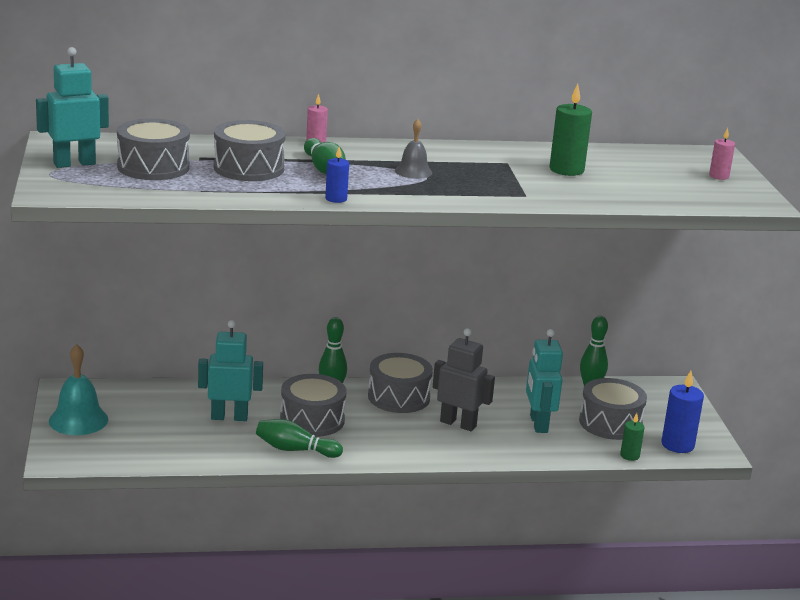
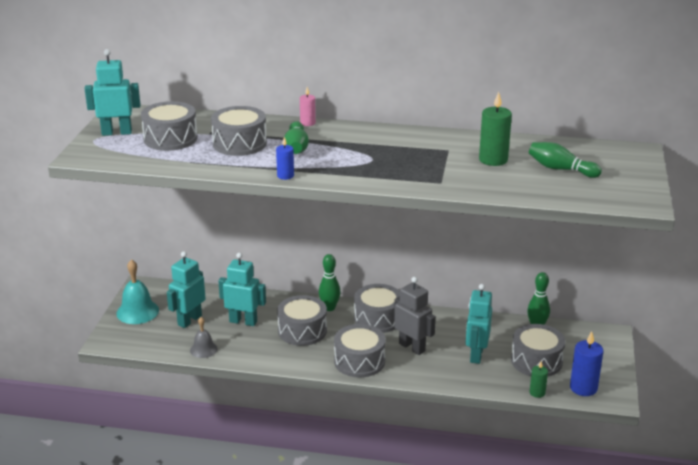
camera: 20 degrees right, 5 degrees up
(156, 423) = (189, 320): none -> turquoise robot
(295, 450) = (276, 354): green bowling pin -> green bowling pin (560, 169)
(403, 446) = (359, 361): none -> grey drum
(413, 171) = (365, 154): grey bell -> grey bell (203, 349)
(719, 176) = (624, 174): pink candle -> none

